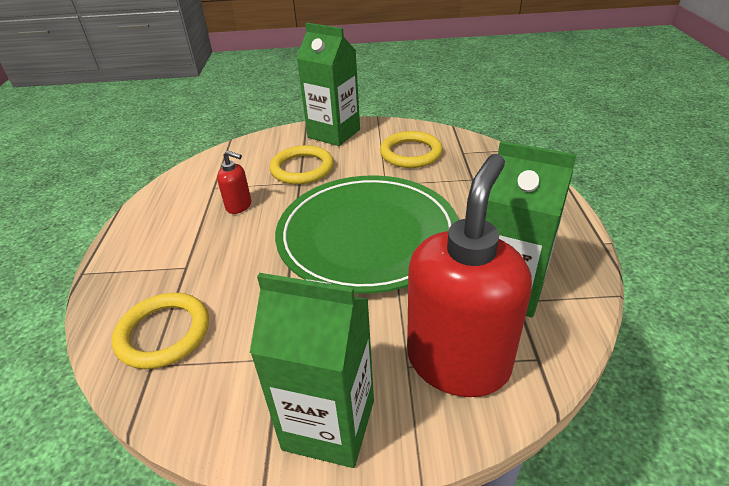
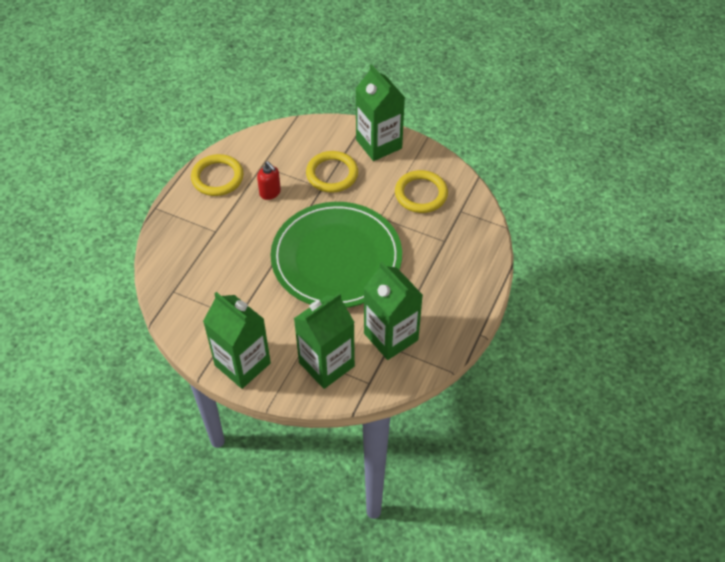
camera: 25 degrees right, 15 degrees up
(163, 333) = (186, 274): yellow ring -> yellow ring (217, 177)
(458, 362) = (326, 364): red soap dispenser -> green carton

